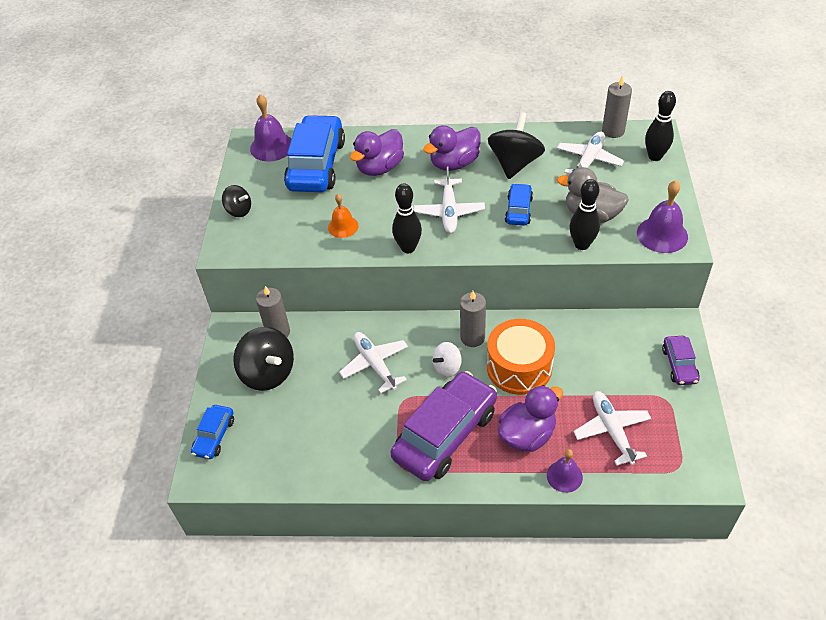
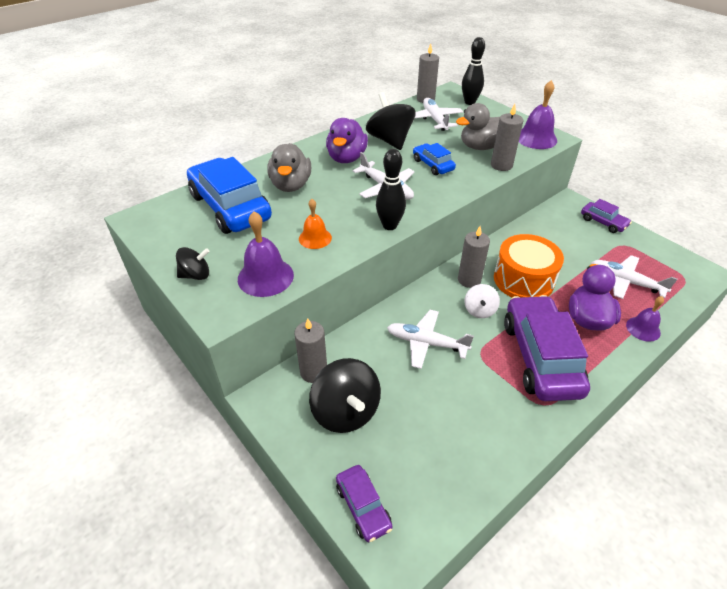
camera: 45 degrees left, 5 degrees down
(214, 436) = (363, 507): blue car -> purple car
(268, 373) = (346, 411): black spinning top -> black spinning top turned 60 degrees clockwise
(272, 147) = (167, 213): purple bell -> purple bell (265, 277)
(380, 168) = (291, 185): purple duck -> grey duck
(581, 245) = (501, 165): black bowling pin -> grey candle

